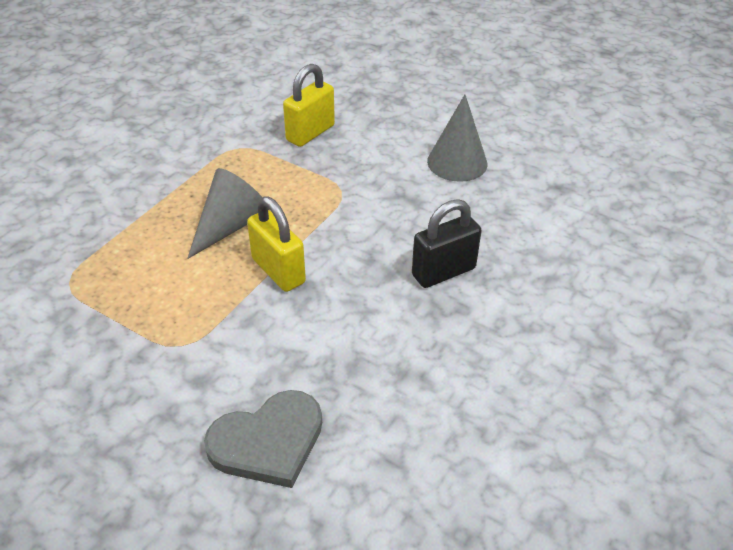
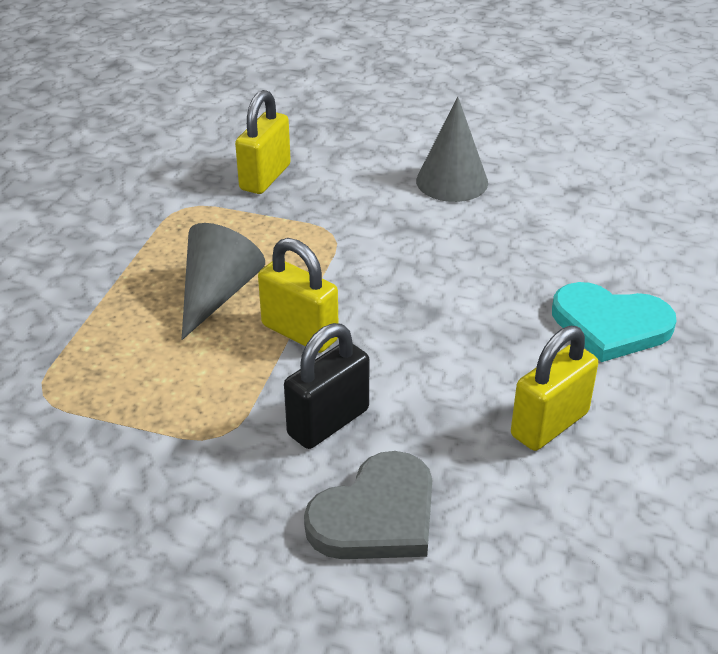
camera: 15 degrees left, 5 degrees down
(442, 395) = (549, 424): none -> yellow padlock
(443, 272) = (491, 298): black padlock -> black padlock (328, 422)
(534, 316) = (610, 325): none -> turquoise heart

